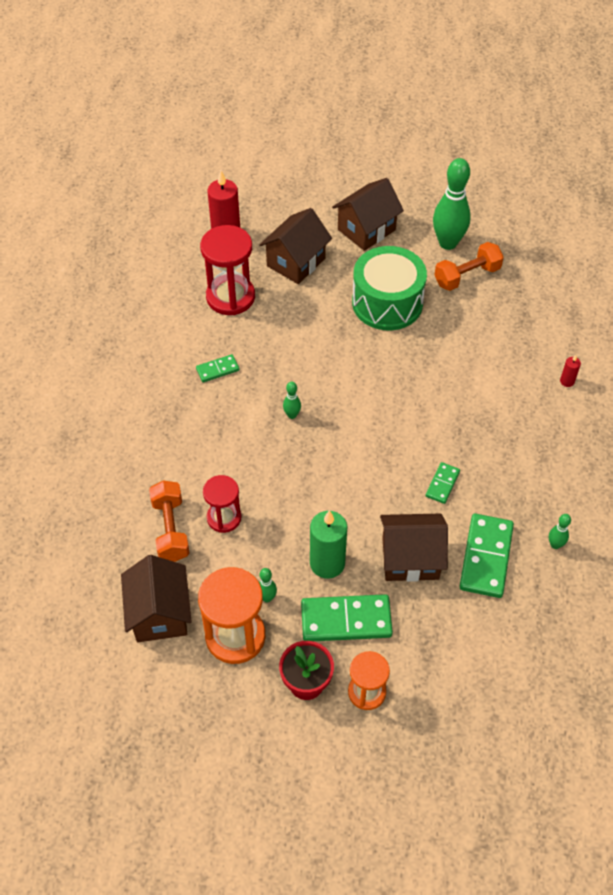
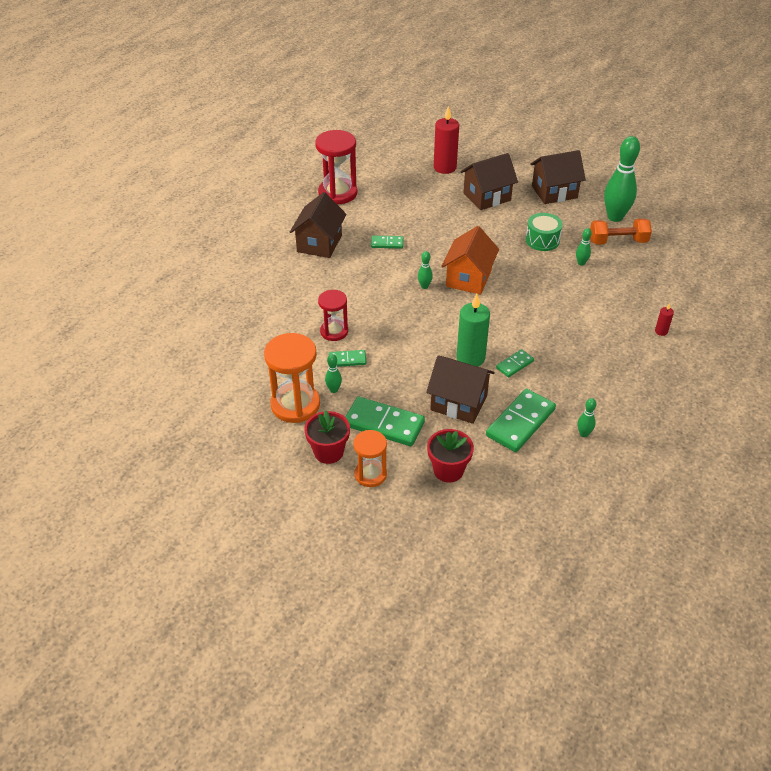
camera: 25 degrees right, 10 degrees down
(159, 614) = (251, 373): brown house -> brown house (319, 243)
(171, 529) = (292, 326): orange dumbbell -> none
(230, 297) = (424, 204): red hourglass -> red hourglass (338, 193)
(260, 550) = (347, 360): none -> green domino
(327, 563) = (392, 384): green candle -> green candle (470, 358)
(334, 386) = (468, 278): none -> orange house
(387, 303) = (542, 240): green drum -> green drum, size x0.58
(443, 320) = (581, 263): none -> green bowling pin
(444, 650) = (448, 470): none -> red flower pot

